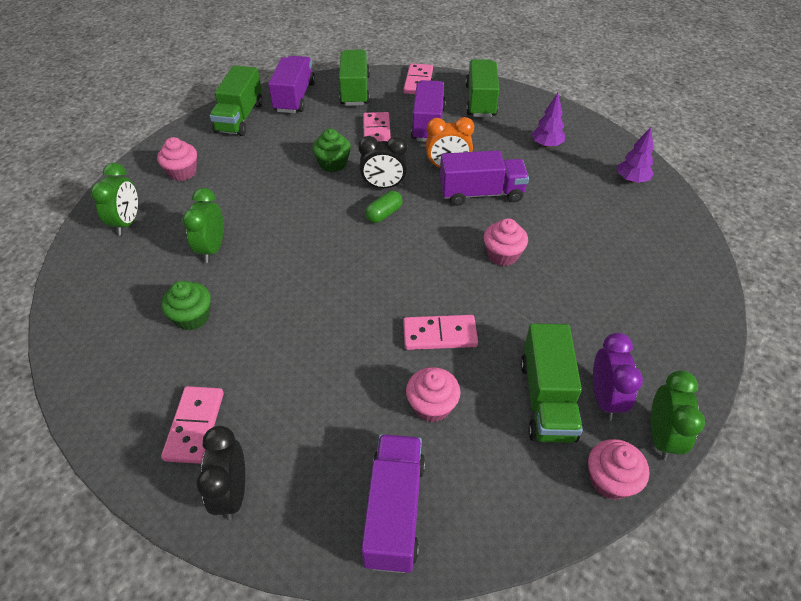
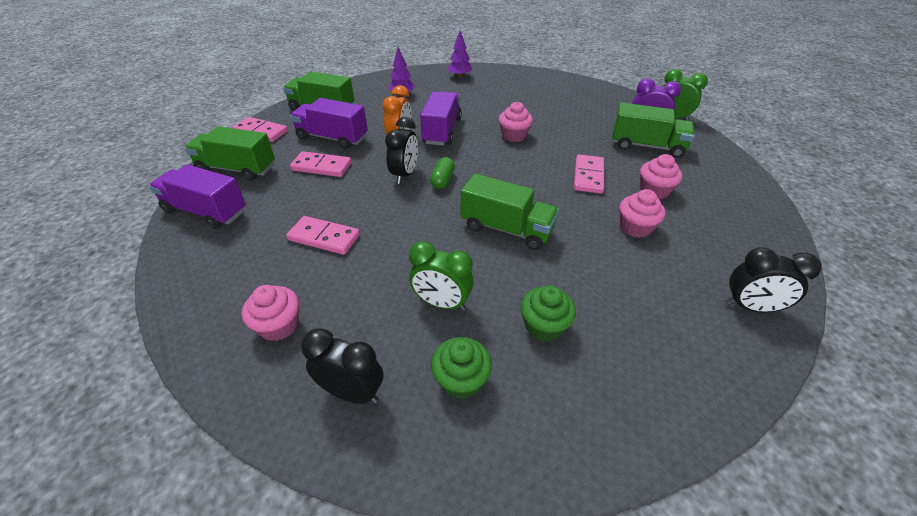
camera: 75 degrees left, 5 degrees down
(127, 223) = (352, 392): green clock -> black clock
(195, 426) = (685, 330): pink domino -> pink domino (324, 237)
(240, 117) = (204, 261): green truck -> green truck (506, 229)
(333, 164) = (351, 199): green cupcake -> green cupcake (461, 380)
(384, 214) = (443, 180): green capsule -> green capsule turned 45 degrees clockwise
(394, 511) = (744, 221): purple truck -> none
(610, 480) = (703, 139): pink cupcake -> pink cupcake (635, 227)

